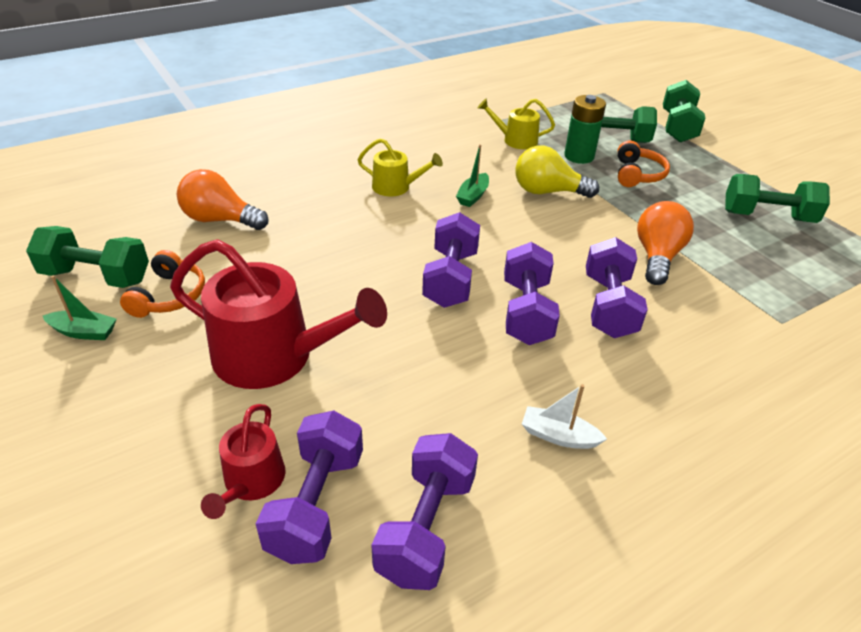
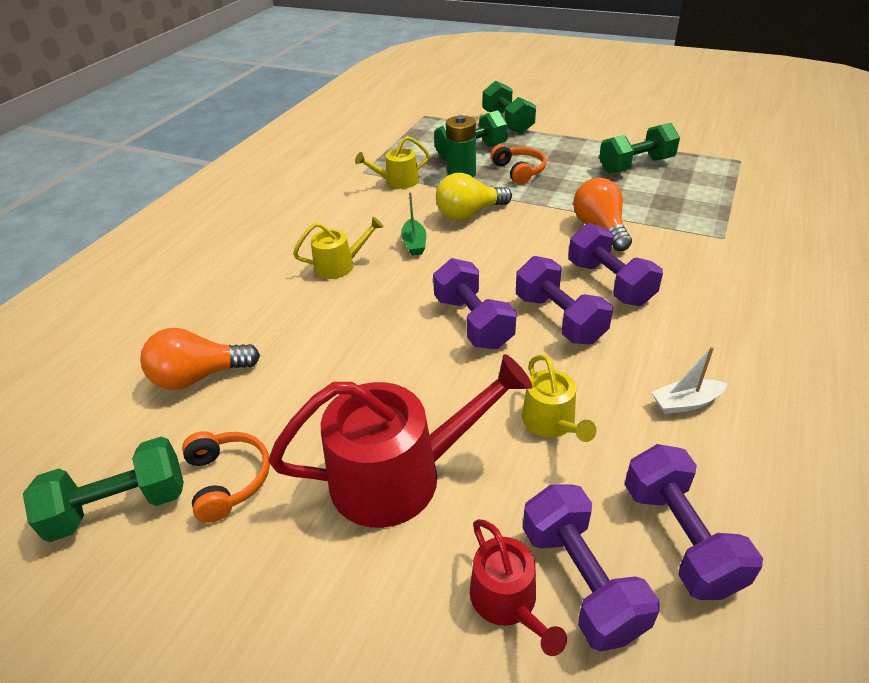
camera: 30 degrees left, 0 degrees up
(84, 332) = (172, 571): green boat -> none
(425, 385) = (551, 422): none -> yellow watering can

